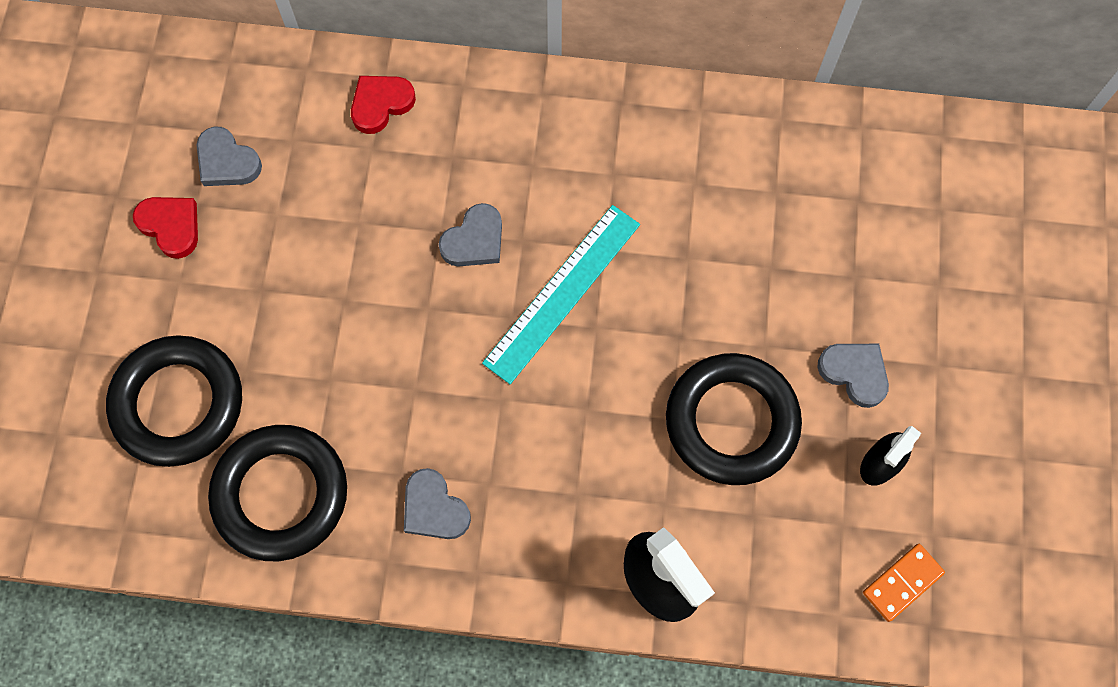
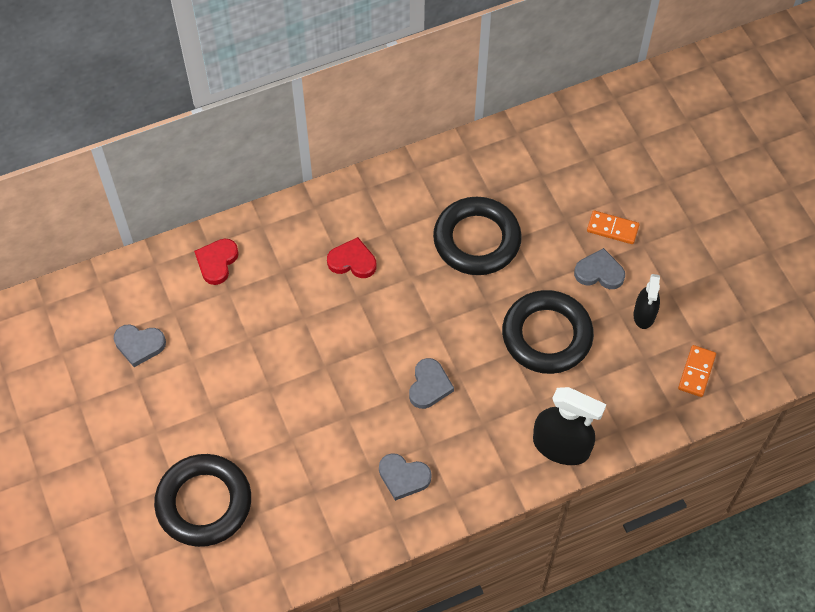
camera: 30 degrees left, 10 degrees down
(171, 226) = (128, 402): red heart -> red heart (352, 261)
(281, 494) = (304, 520): black ring -> black ring (476, 240)
(474, 240) = (328, 312): grey heart -> grey heart (429, 386)
(562, 293) = (401, 315): turquoise ruler -> none
(909, 322) = (612, 228): none -> orange domino

